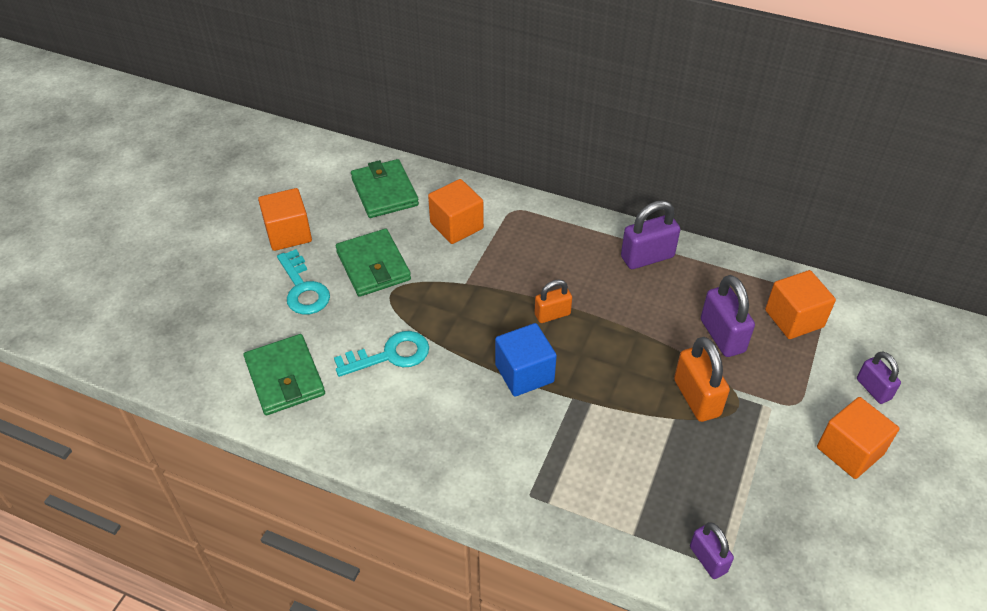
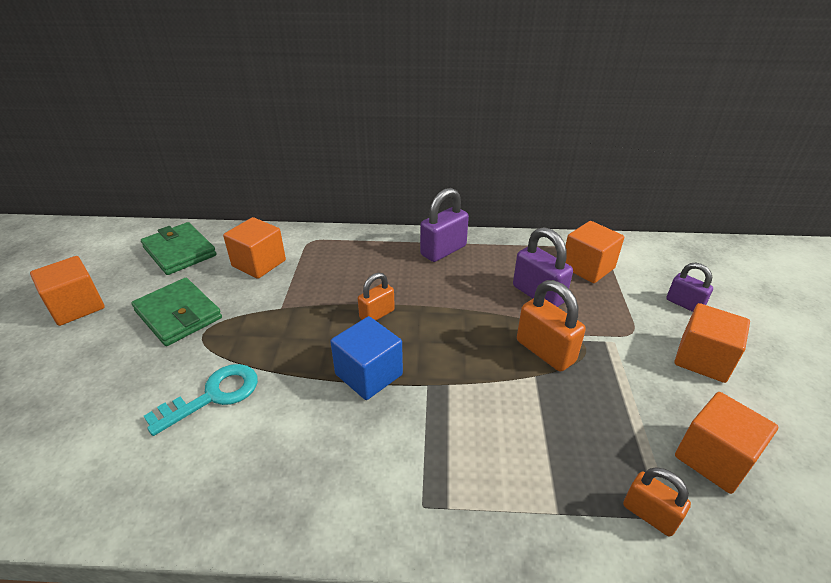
camera: 20 degrees left, 10 degrees down
(285, 377) = (81, 457): green wallet -> none
(303, 289) = (98, 354): turquoise key -> none
(708, 559) = (649, 514): purple padlock -> orange padlock
(794, 537) = (713, 458): none -> orange cube

